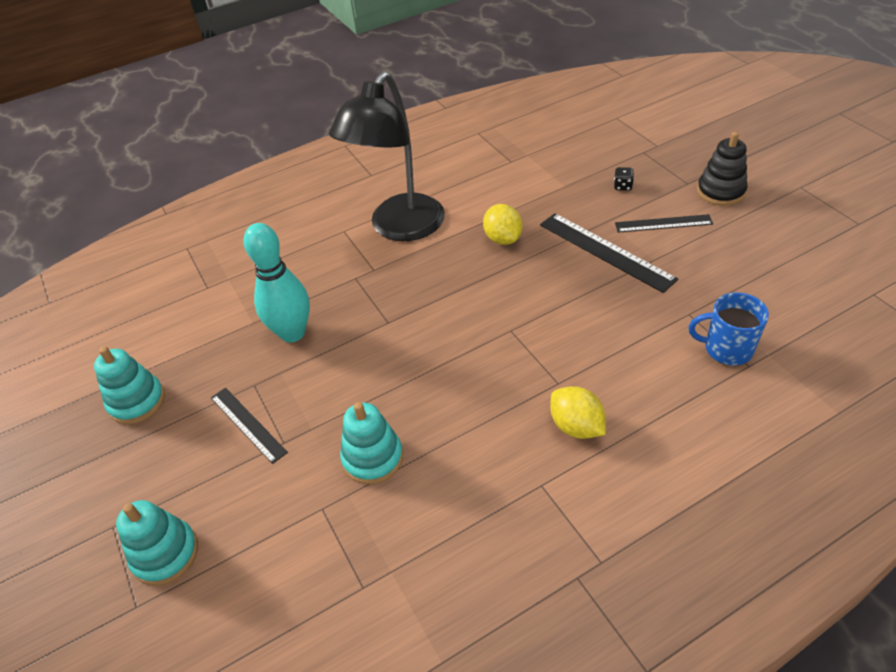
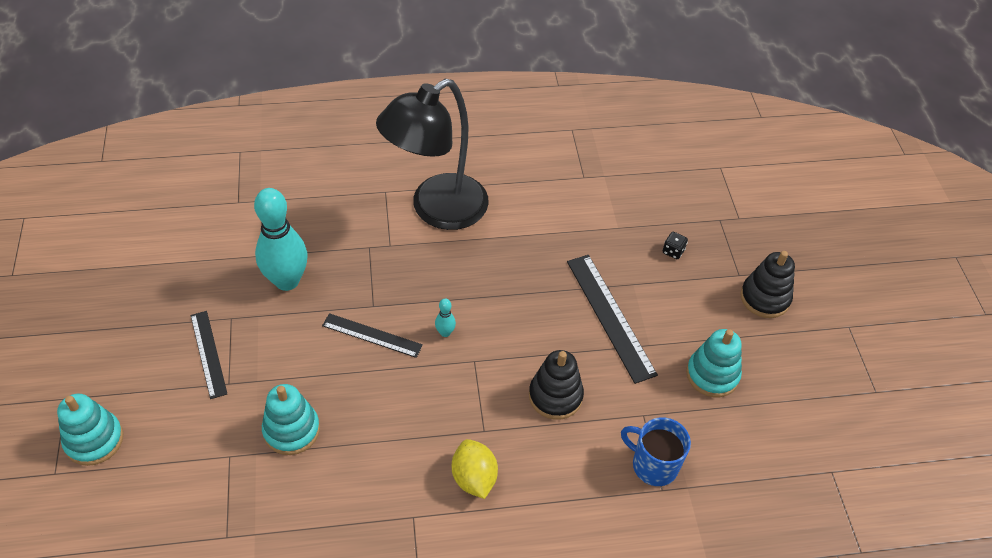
camera: 15 degrees right, 5 degrees up
(137, 402) = (131, 292): turquoise stacking toy -> turquoise stacking toy (712, 375)
(469, 318) = (445, 332): none -> turquoise bowling pin
(503, 238) = (524, 262): yellow lemon -> none
(602, 329) = (555, 396): none -> black stacking toy
(663, 223) = (684, 310): black ruler -> black ruler (372, 335)

